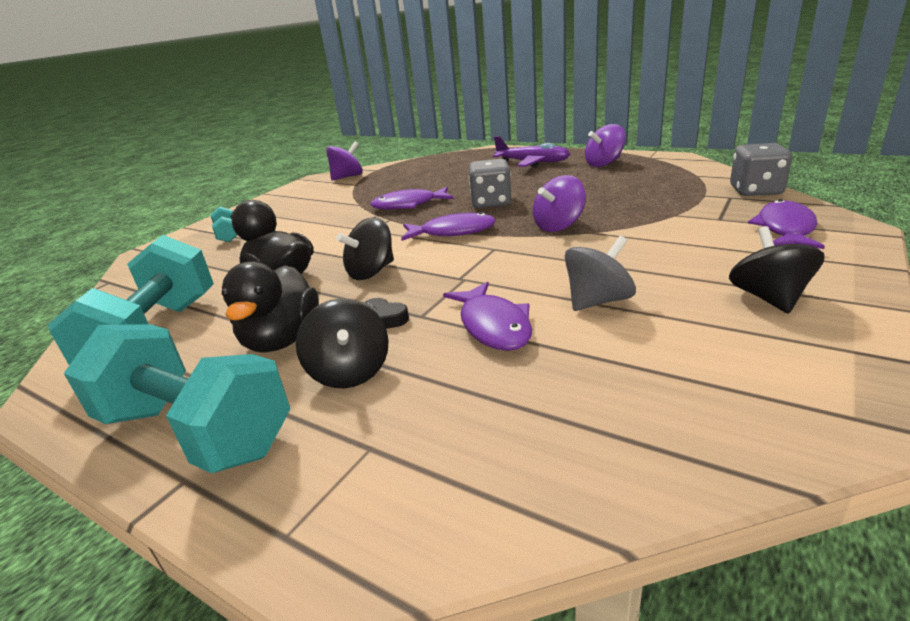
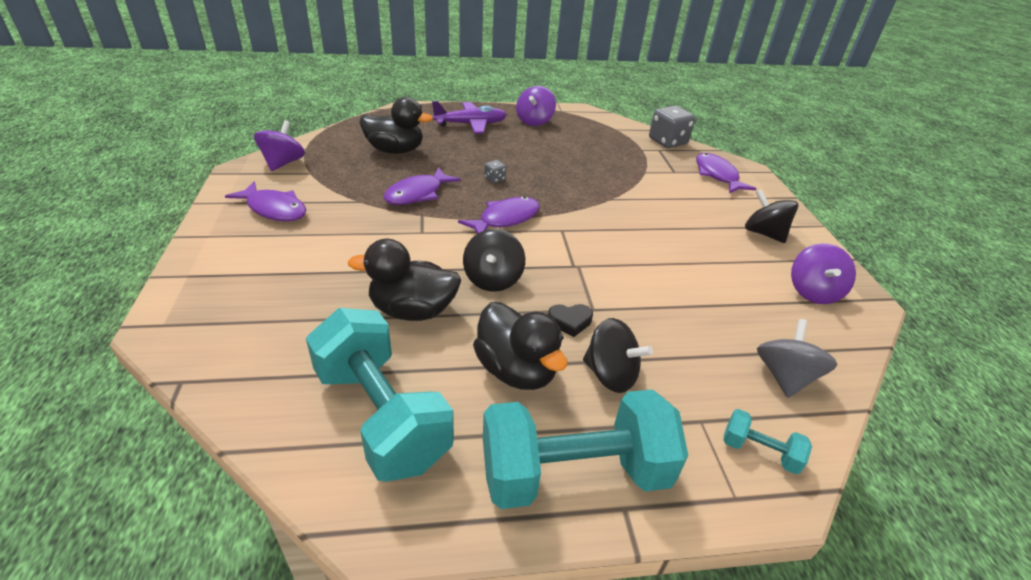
camera: 45 degrees left, 10 degrees up
(228, 235) = (249, 274): turquoise dumbbell -> turquoise dumbbell (759, 451)
(437, 176) = (395, 150): none -> black duck
(491, 202) = (494, 179): grey dice -> grey dice, size x0.46
(493, 326) = (651, 301): purple fish -> purple fish (274, 209)
(558, 226) = (581, 196): purple spinning top -> purple spinning top (813, 292)
(598, 301) = (686, 261): grey spinning top -> grey spinning top (784, 376)

